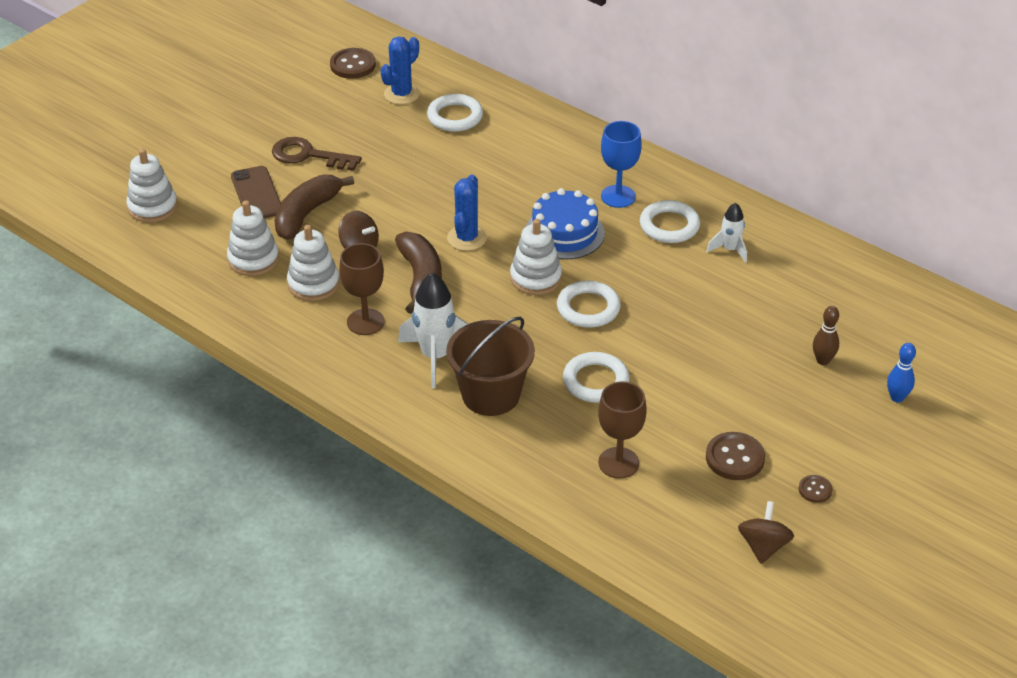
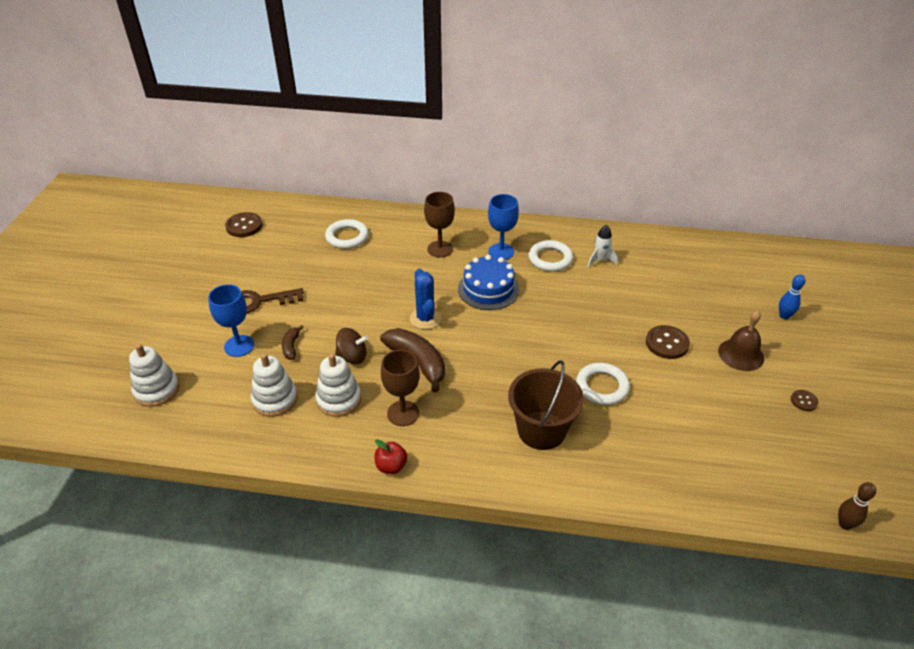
camera: 30 degrees left, 0 degrees up
(257, 194) = (239, 346): brown phone -> blue goblet
(306, 214) = (291, 347): brown banana -> brown banana, size x0.51
(315, 364) = (391, 466): none -> red apple
(401, 94) = (296, 234): blue cactus -> none
(435, 356) = (477, 418): white rocket -> none
(535, 278) = (497, 328): white stacking toy -> none
(588, 308) = (550, 335): white ring -> none
(618, 463) = (671, 442): brown goblet -> brown goblet (440, 249)
(735, 458) = (737, 402): brown button -> brown button (667, 343)
(763, 546) = (816, 459): brown spinning top -> none
(793, 415) = (741, 354): none -> brown bell
(823, 360) = (721, 310): brown bowling pin -> brown bowling pin (845, 524)

